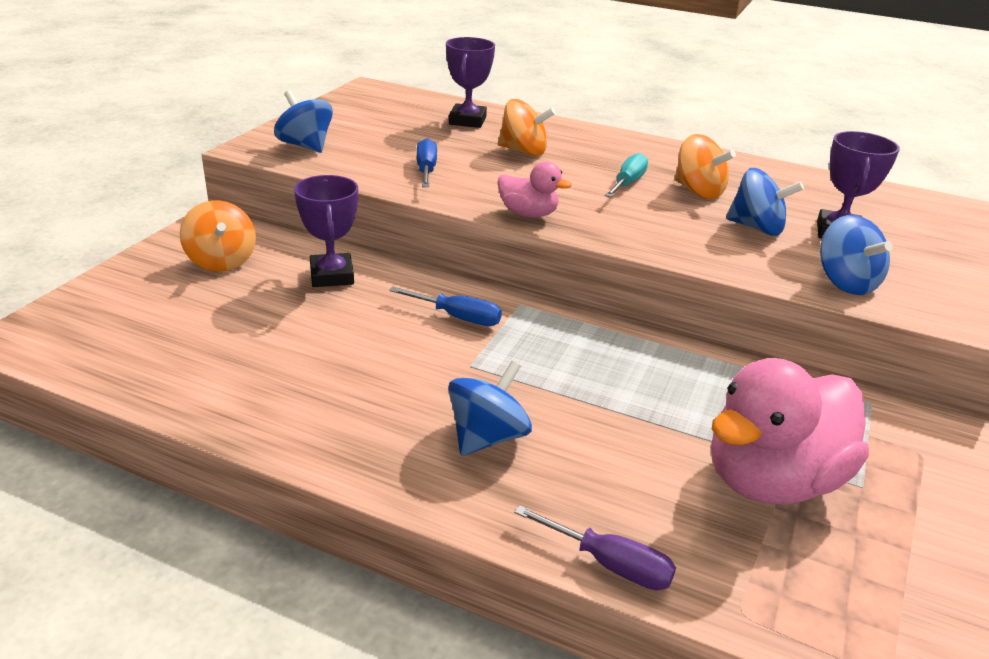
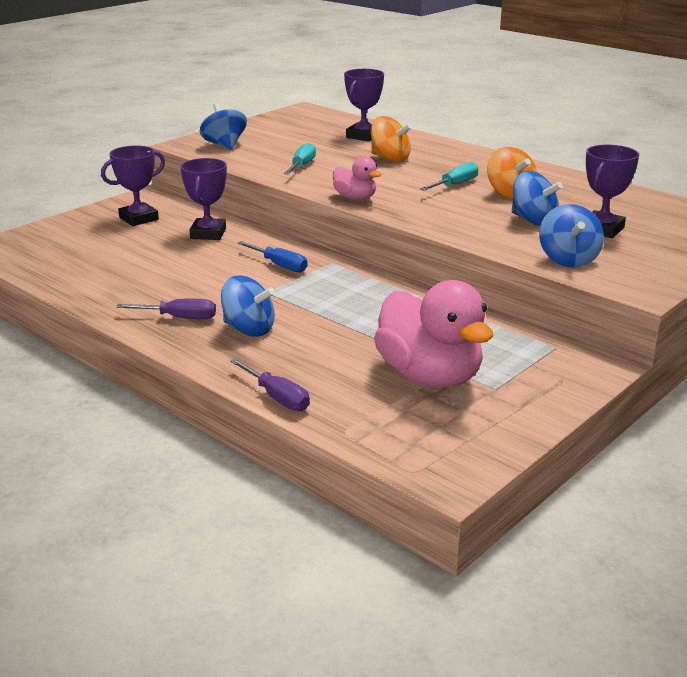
camera: 20 degrees right, 5 degrees down
(221, 261) = (139, 218): orange spinning top -> purple trophy
(377, 432) = (179, 318): none -> purple screwdriver
(426, 170) = (301, 166): blue screwdriver -> turquoise screwdriver
(487, 437) = (249, 329): blue spinning top -> blue spinning top turned 60 degrees clockwise
(772, 480) = (430, 376): pink duck -> pink duck turned 105 degrees counterclockwise

